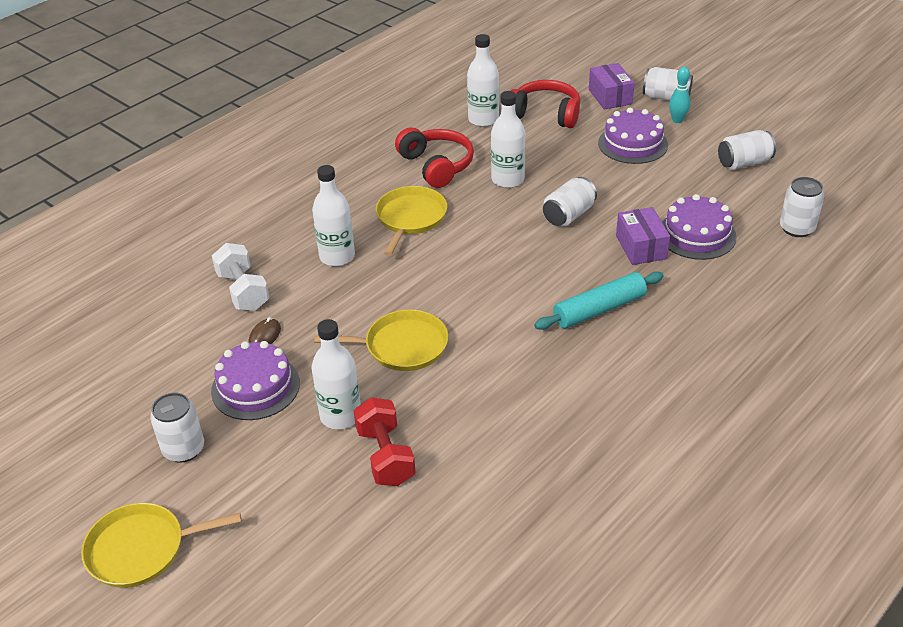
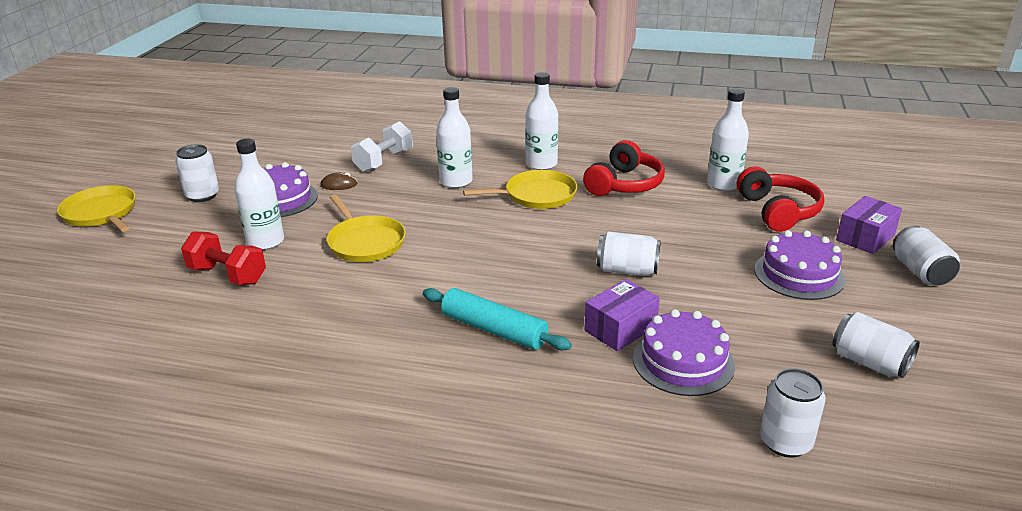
camera: 60 degrees right, 10 degrees down
(385, 456) = (227, 275): red dumbbell -> red dumbbell turned 75 degrees clockwise
(507, 179) = (645, 222): white bottle -> white bottle (541, 164)
(677, 120) = (886, 291): turquoise bowling pin -> none

